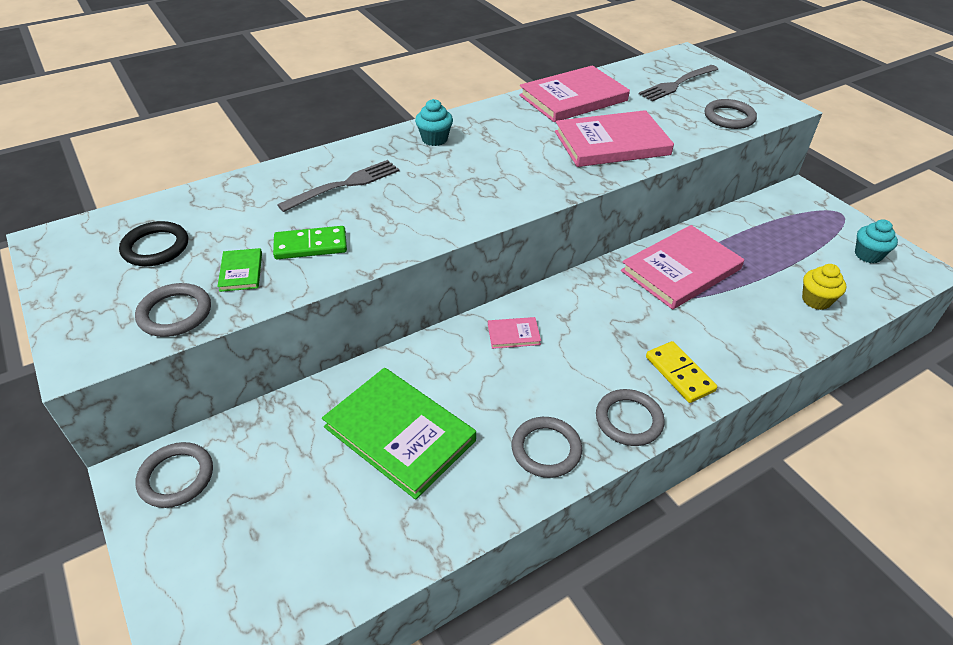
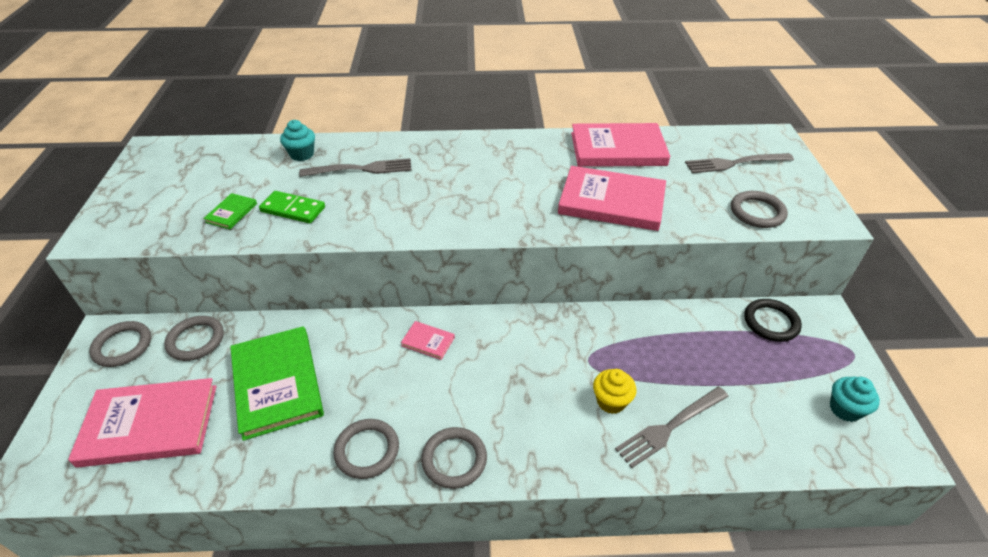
camera: 30 degrees right, 0 degrees up
(155, 247) = (200, 175): black ring -> black ring (771, 322)
(175, 313) = (166, 228): grey ring -> grey ring (196, 340)
(434, 139) = (463, 152): turquoise cupcake -> turquoise cupcake (302, 154)
(679, 374) = (535, 440): yellow domino -> none
(681, 270) = (624, 344): pink book -> pink book (149, 425)
(768, 319) = (670, 427): none -> grey fork
(816, 300) = (739, 431): yellow cupcake -> yellow cupcake (611, 401)

